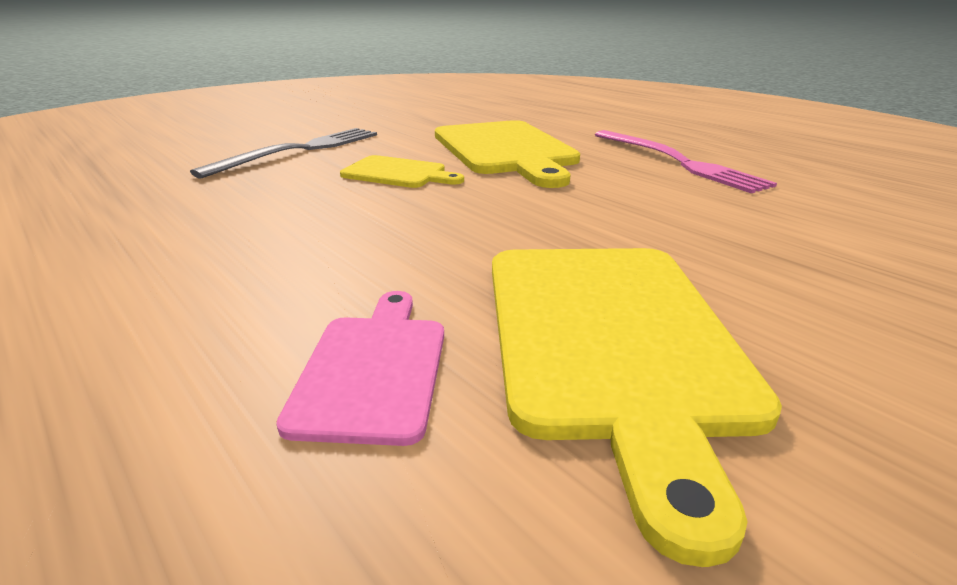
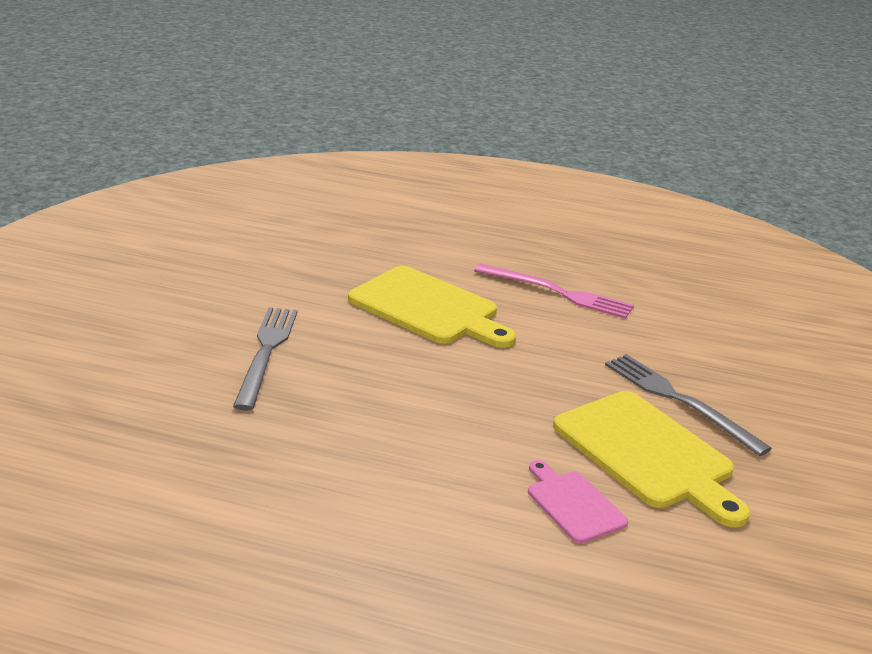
camera: 35 degrees left, 0 degrees up
(398, 173) = (388, 360): yellow cutting board -> none
(753, 287) = (678, 400): none -> grey fork

